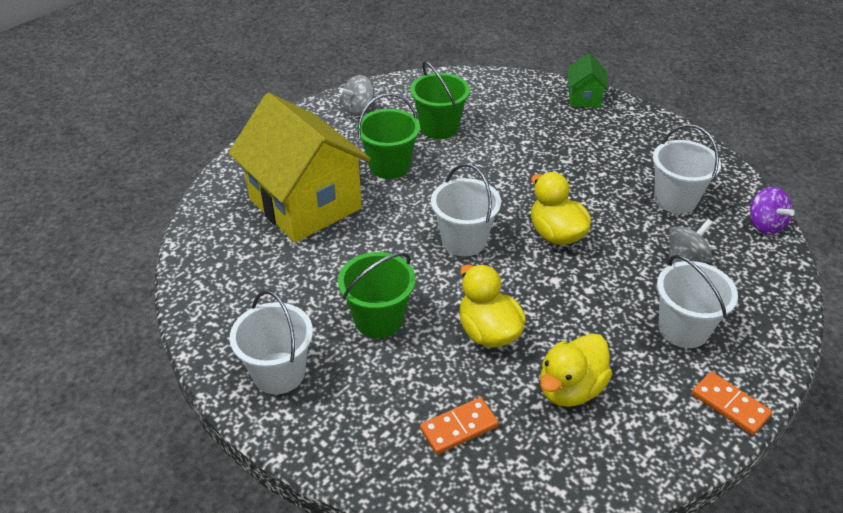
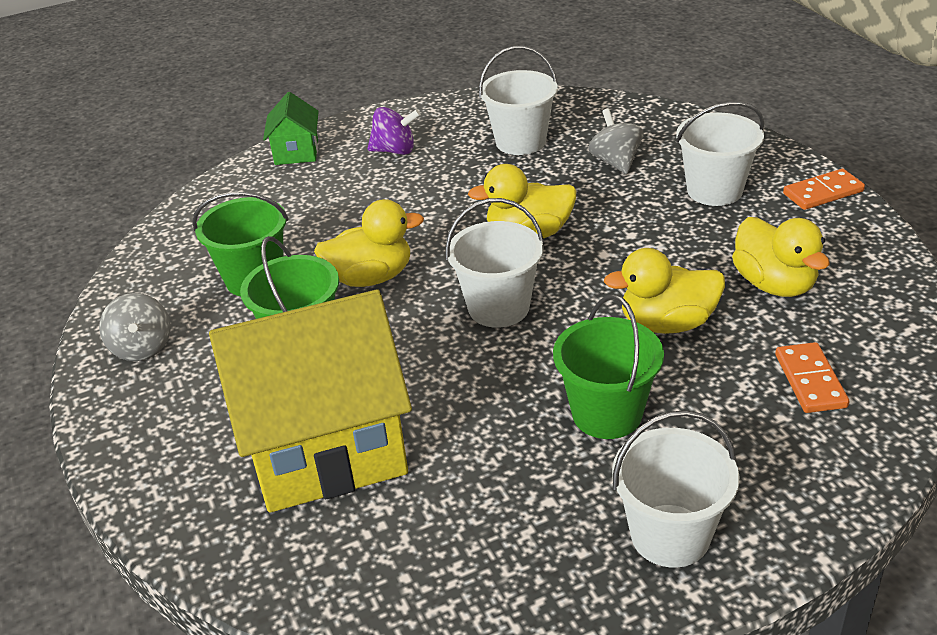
camera: 65 degrees left, 5 degrees down
(465, 174) = (370, 277): none -> yellow duck
(584, 98) = (296, 152): green house -> green house turned 60 degrees clockwise
(764, 225) = (591, 104): purple spinning top -> purple spinning top (395, 150)

